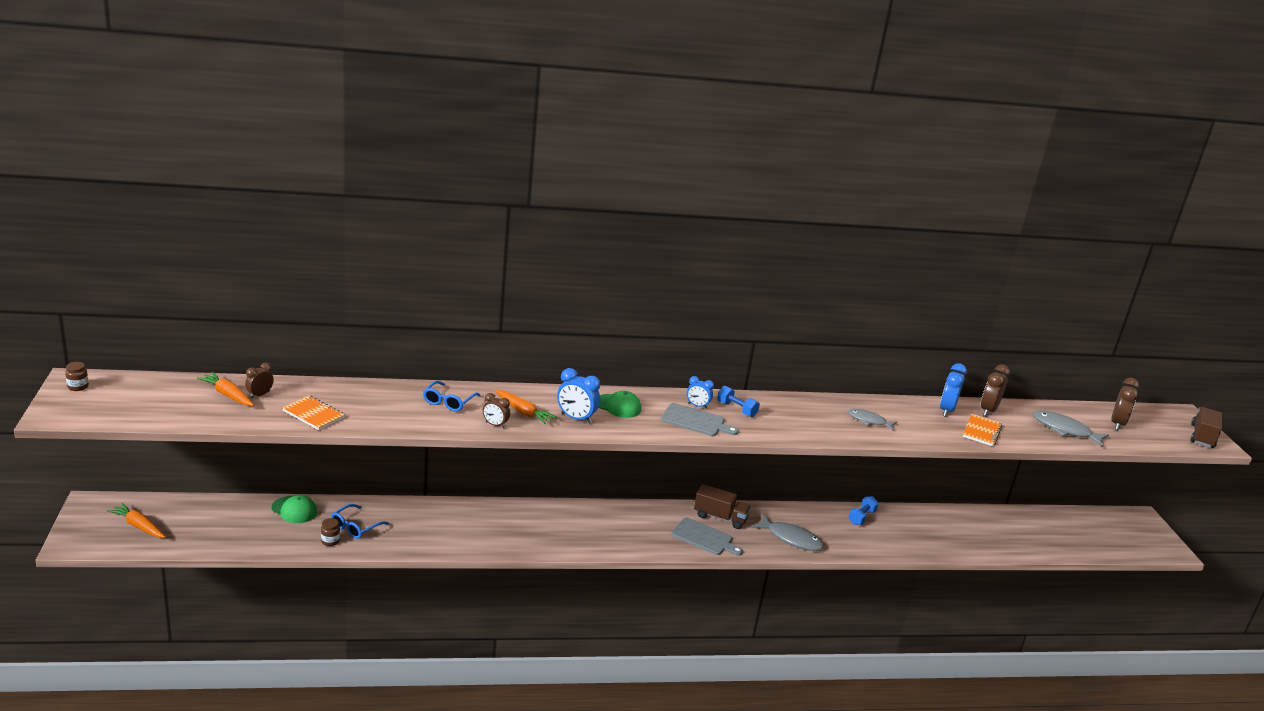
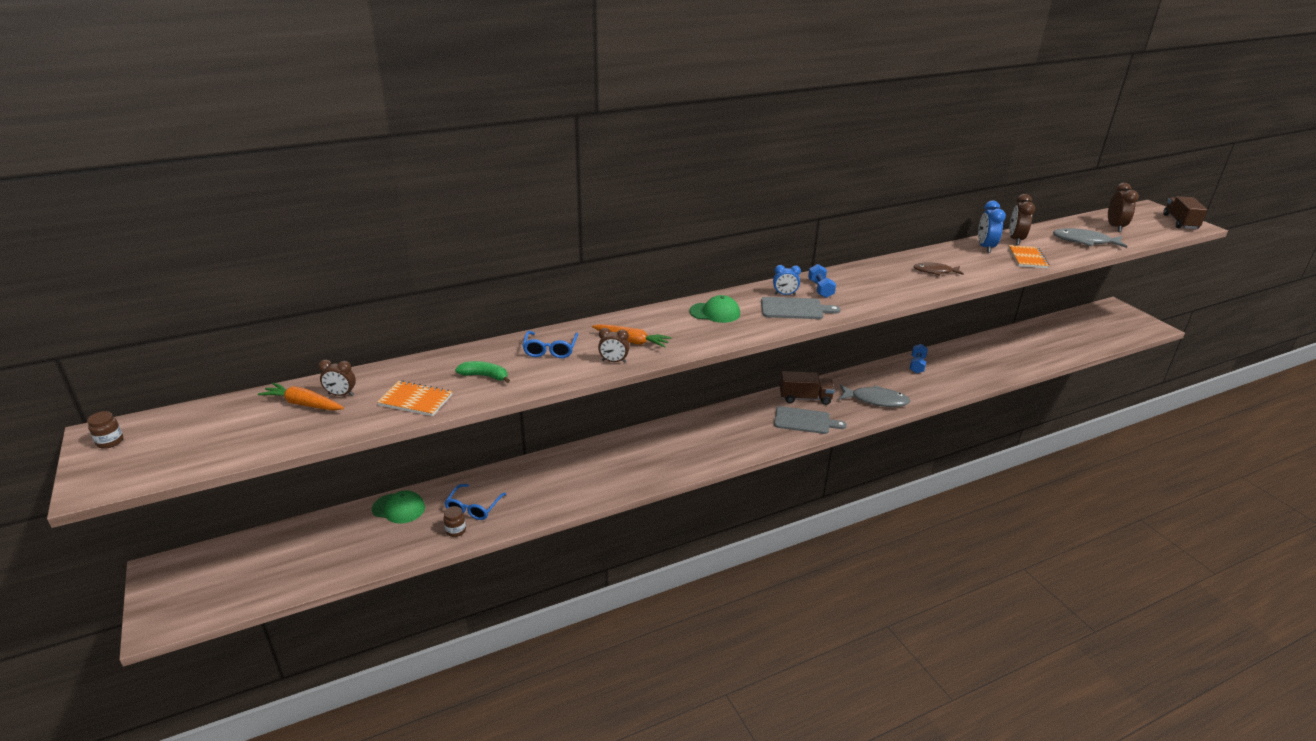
camera: 15 degrees left, 5 degrees up
(139, 526) = (230, 579): orange carrot -> none
(260, 395) = (341, 394): brown clock -> brown clock turned 105 degrees counterclockwise
(380, 409) = (485, 376): none -> green banana
(576, 418) = (686, 334): blue clock -> none
(736, 409) = (820, 289): blue dumbbell -> blue dumbbell turned 60 degrees clockwise
(868, 421) = (935, 271): grey fish -> brown fish

